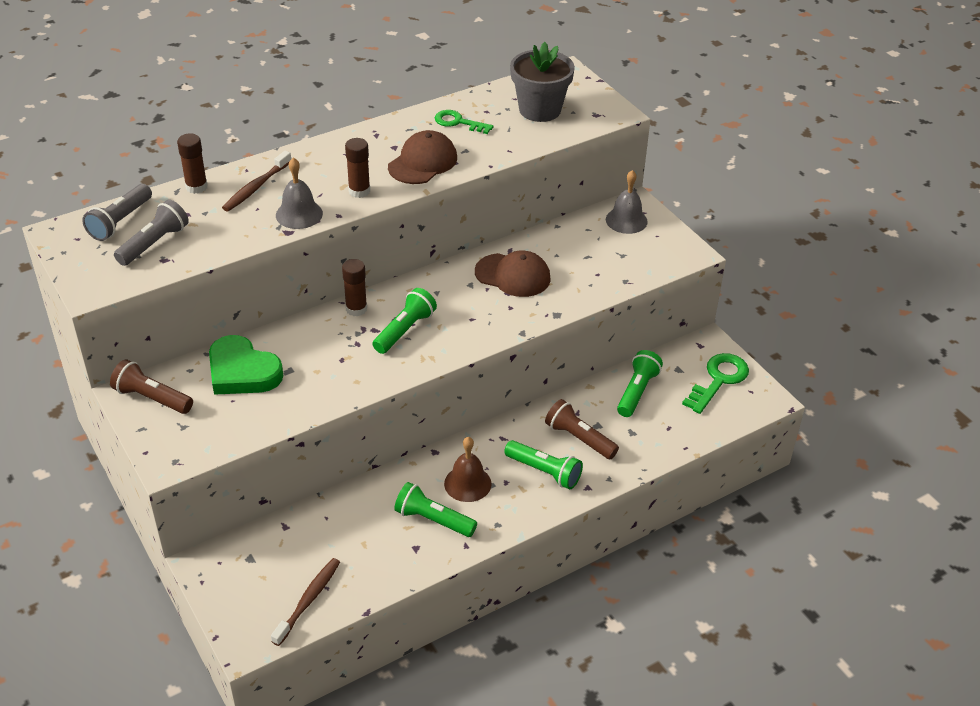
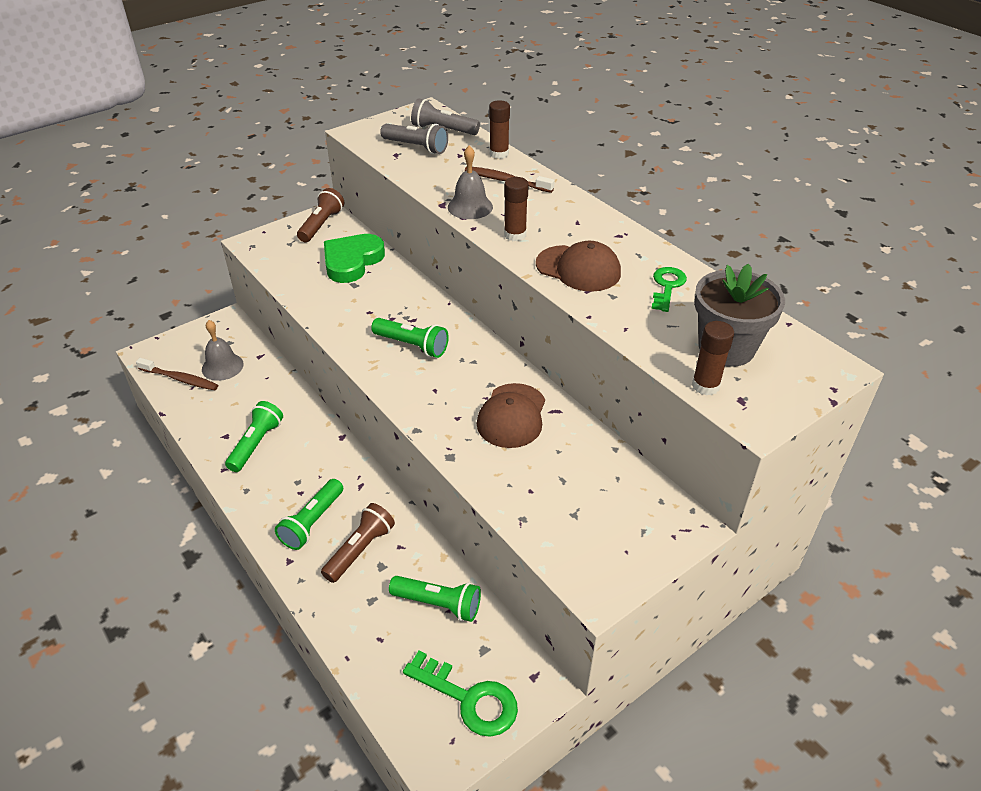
camera: 85 degrees right, 0 degrees up
(356, 309) = (440, 312): brown glue stick -> brown glue stick (705, 386)
(467, 483) = (299, 464): brown bell -> none
(626, 220) = (649, 516): grey bell -> grey bell (222, 366)

